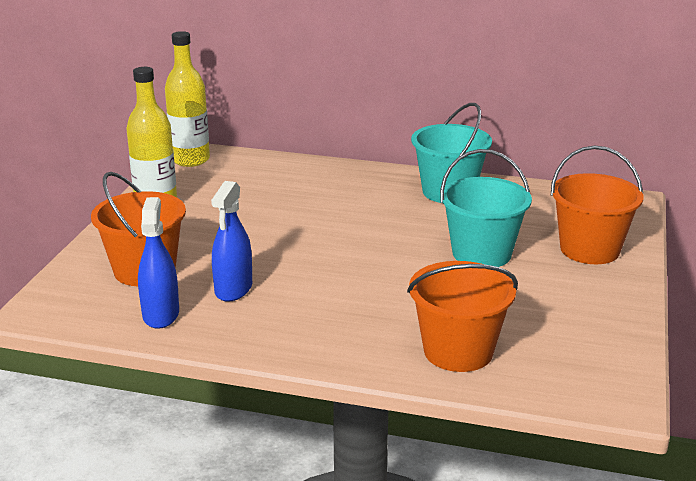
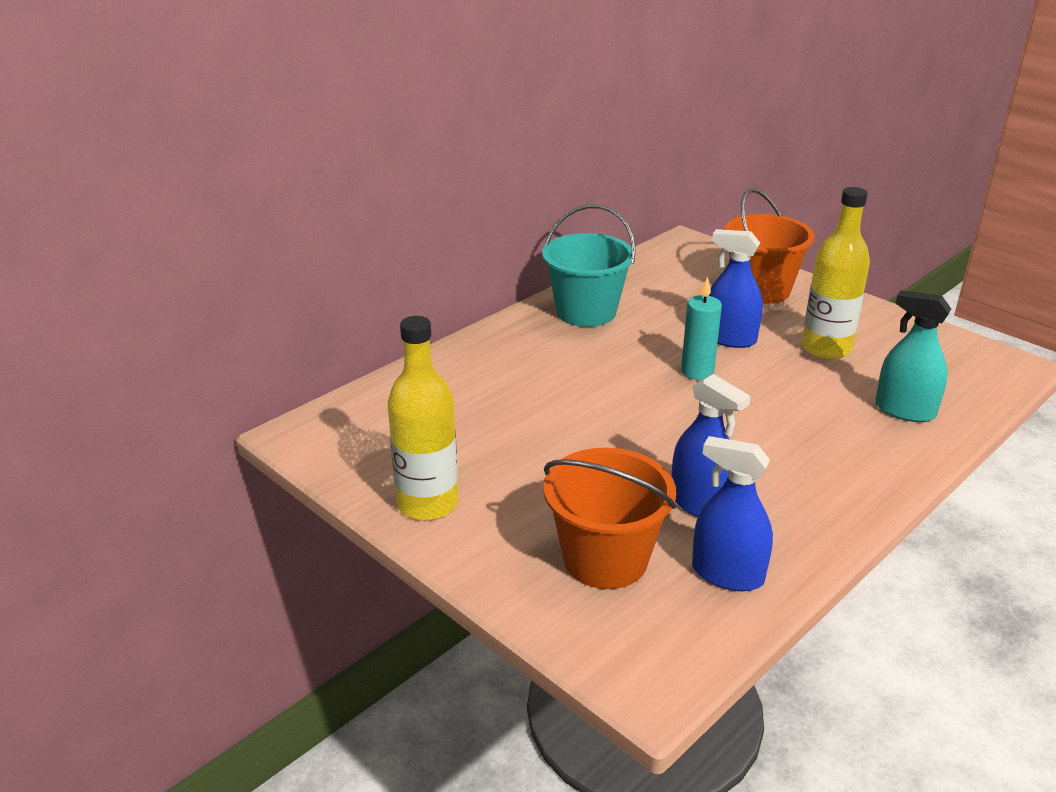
camera: 60 degrees left, 5 degrees up
(190, 160) = (319, 441): yellow bottle -> yellow bottle (826, 348)
(411, 251) = (697, 372): none -> turquoise candle
(458, 351) = (904, 410): orange bucket -> turquoise spray bottle
(481, 253) = (730, 339): turquoise bucket -> blue spray bottle

